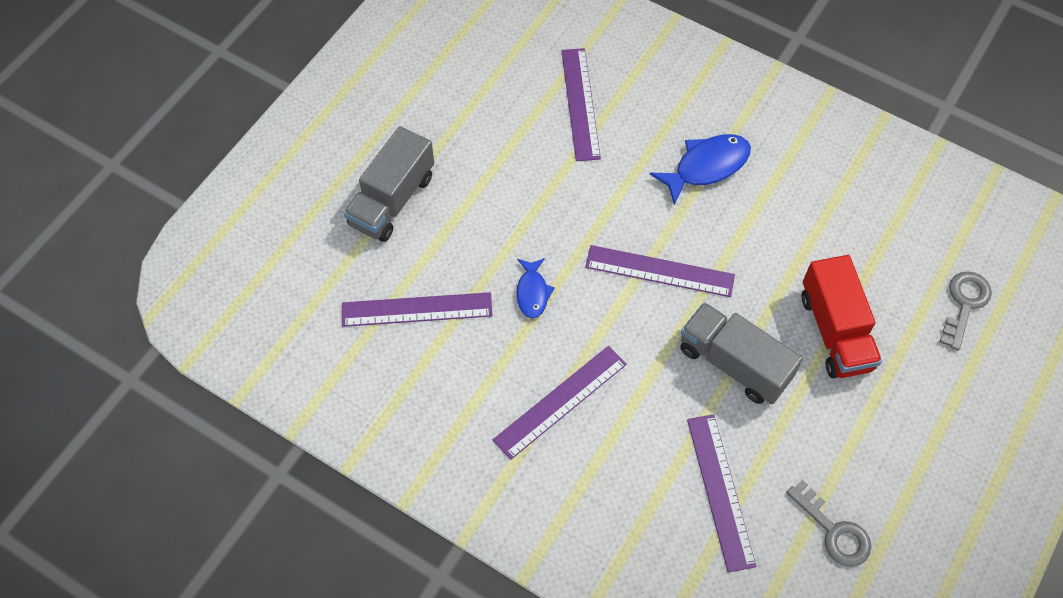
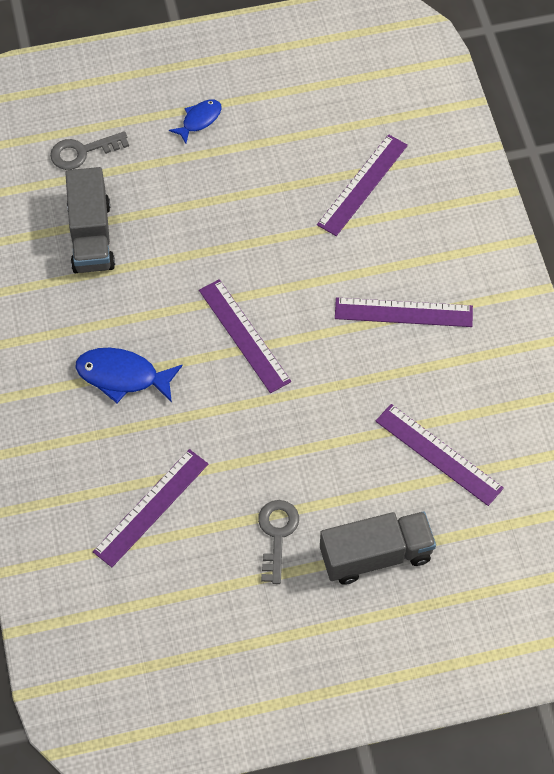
camera: 135 degrees left, 0 degrees up
(532, 293) = (346, 396): blue fish -> blue fish (199, 120)
(734, 363) = (267, 241): grey truck -> grey truck (91, 236)
(834, 531) = (322, 114): grey key -> grey key (277, 534)
(835, 331) = (181, 205): red truck -> none

